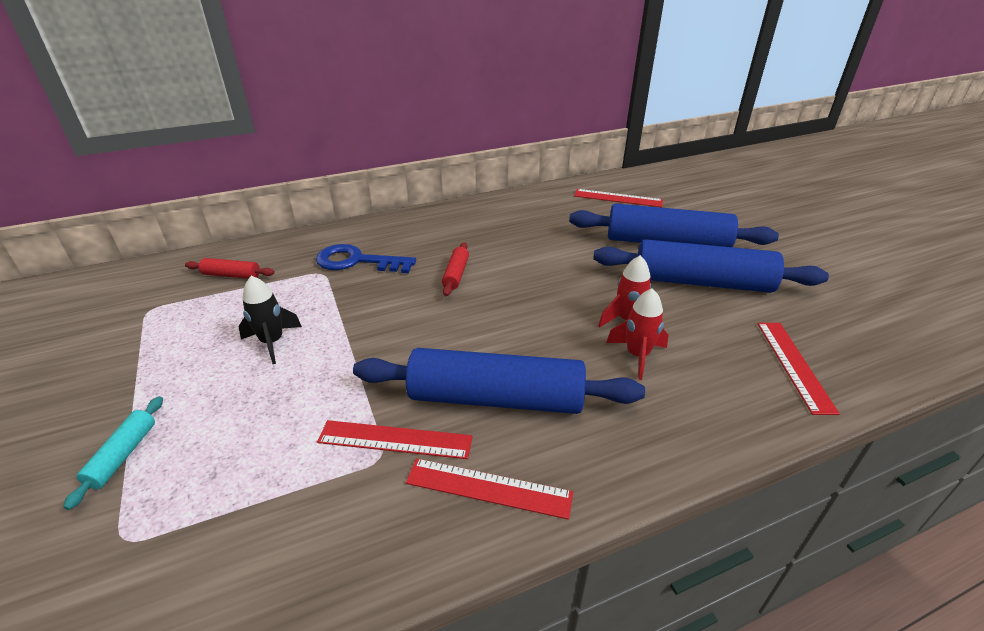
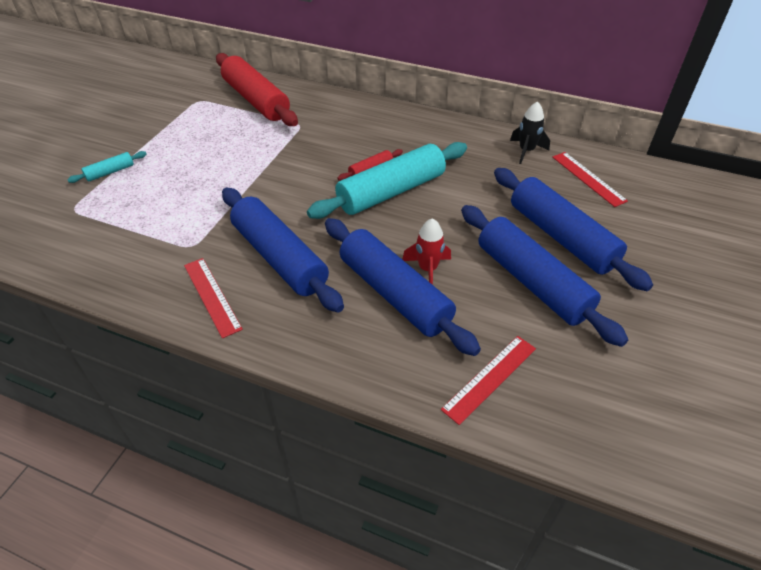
camera: 45 degrees right, 10 degrees up
(231, 275) = (256, 100): red rolling pin -> red rolling pin, size x2.32
(272, 342) = (225, 153): black rocket -> black rocket (526, 151)
(357, 261) = (328, 127): blue key -> none
(395, 439) = (208, 242): red ruler -> none
(502, 281) = (391, 192): none -> turquoise rolling pin
(637, 355) = (394, 293): red rocket -> blue rolling pin

